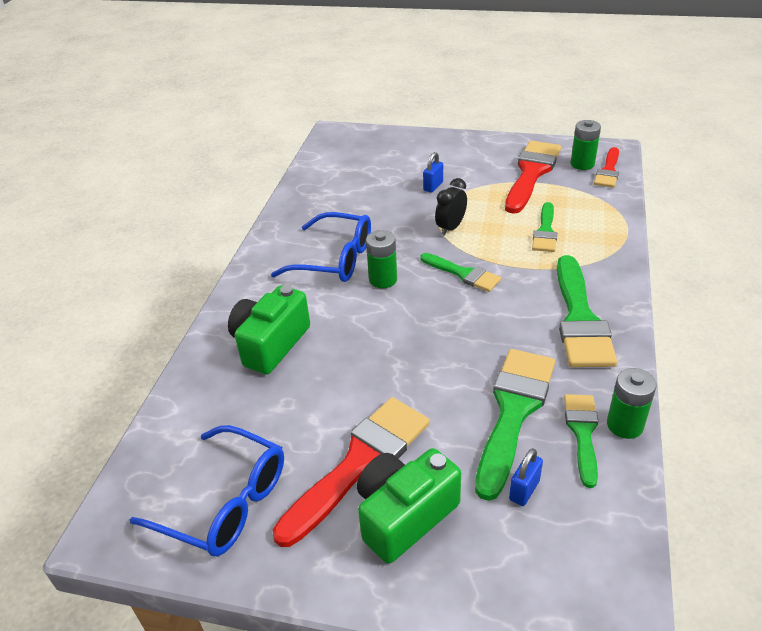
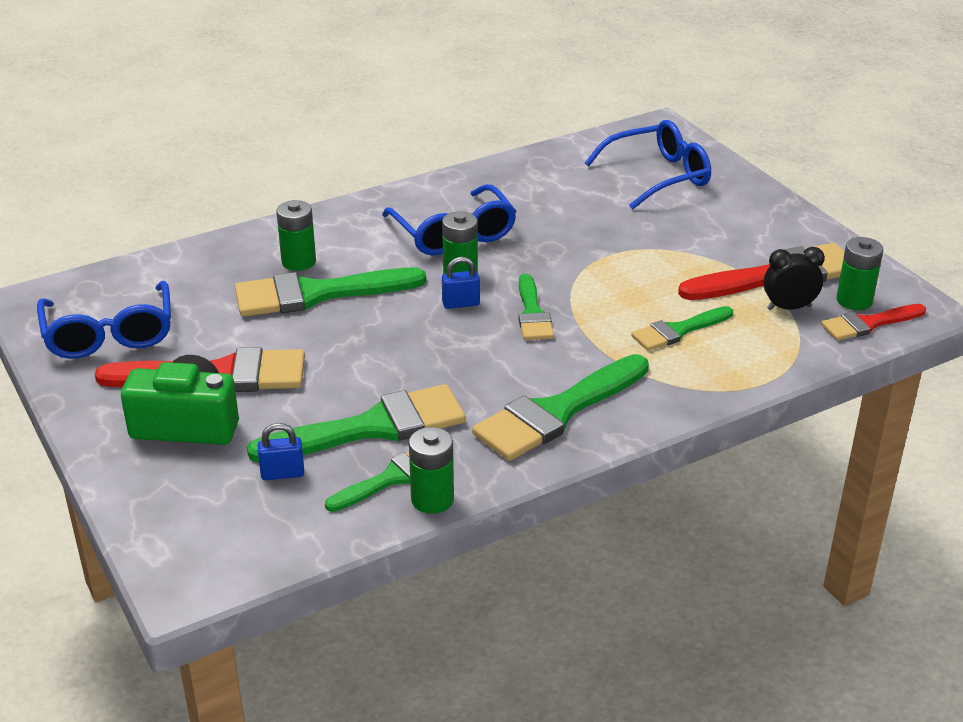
camera: 45 degrees right, 5 degrees down
(270, 344) = (298, 262): green camera -> green battery
(322, 355) = (317, 294): none -> green brush
(383, 158) = (658, 176): none -> blue glasses
(433, 186) = (654, 228): blue padlock -> blue padlock (461, 304)
(450, 228) = (597, 272): black clock -> black clock (789, 307)

